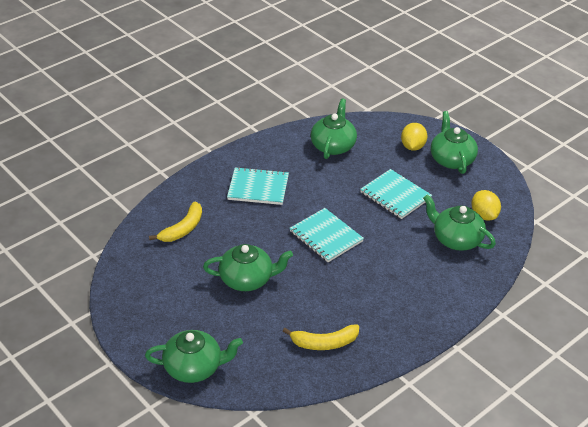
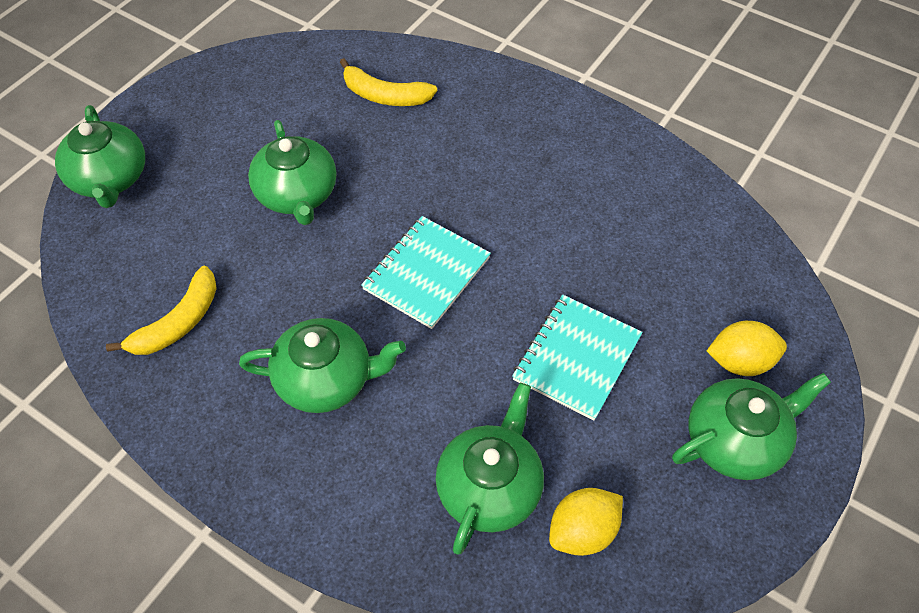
camera: 75 degrees right, 15 degrees up
(258, 188) = (513, 158): turquoise notebook -> none
(324, 343) = (178, 323): yellow banana -> yellow banana turned 120 degrees counterclockwise
(333, 146) = (673, 234): green teapot -> green teapot (326, 379)

